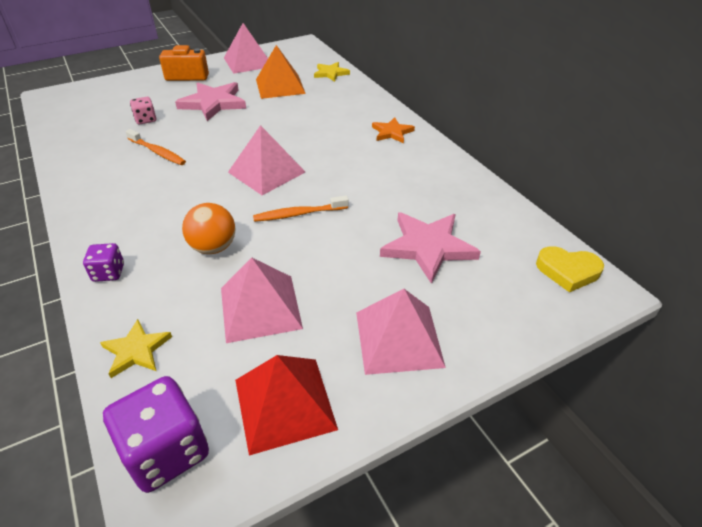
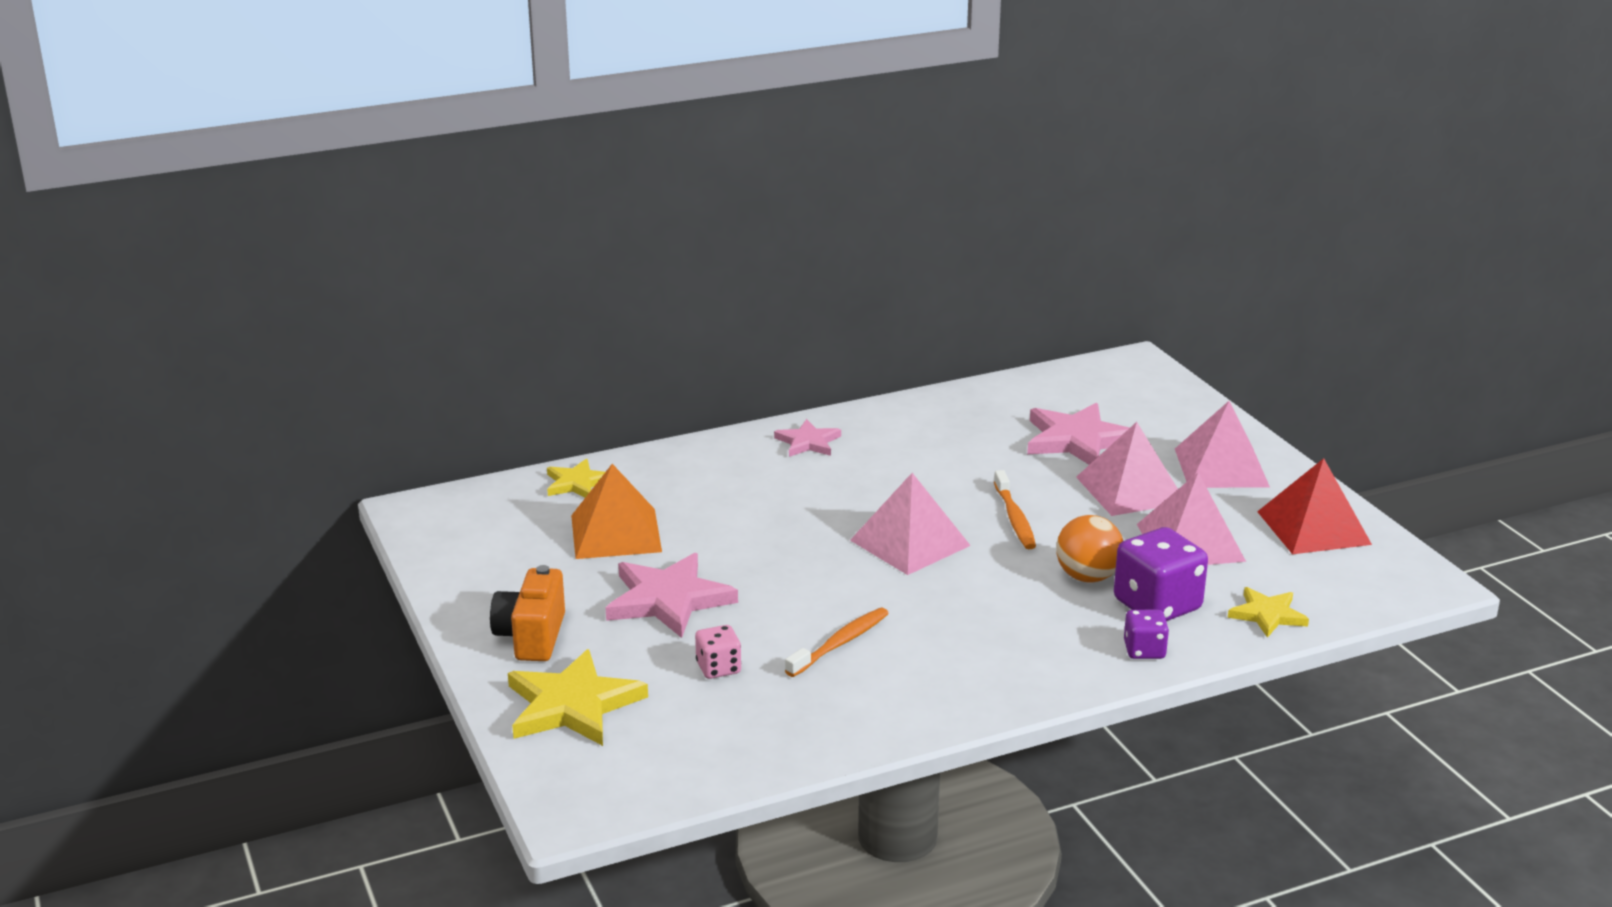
camera: 85 degrees left, 15 degrees down
(128, 89) = (572, 705): none -> yellow star
(166, 451) = (1380, 585): purple dice -> purple dice (1157, 605)
(248, 62) = (487, 569): pink pyramid -> pink pyramid (1130, 489)
(392, 132) = (808, 442): orange star -> pink star
(568, 271) = (1111, 373): yellow heart -> none

